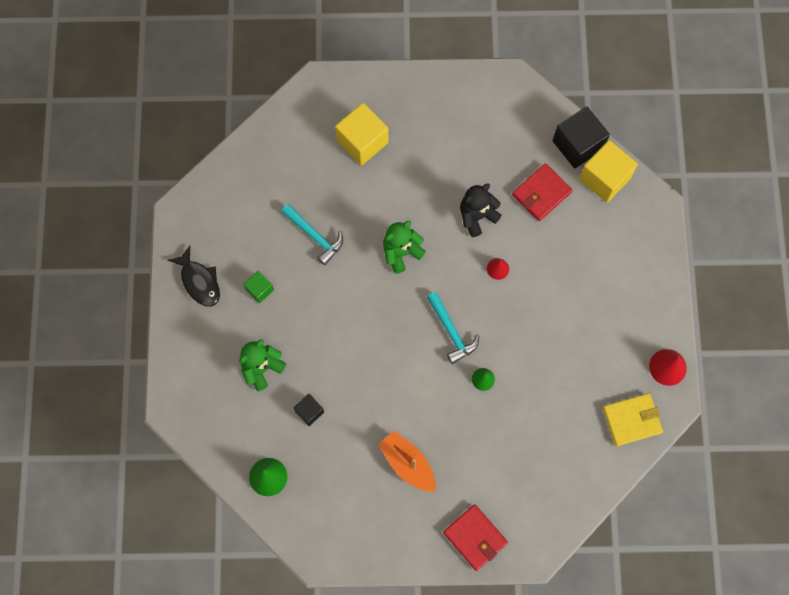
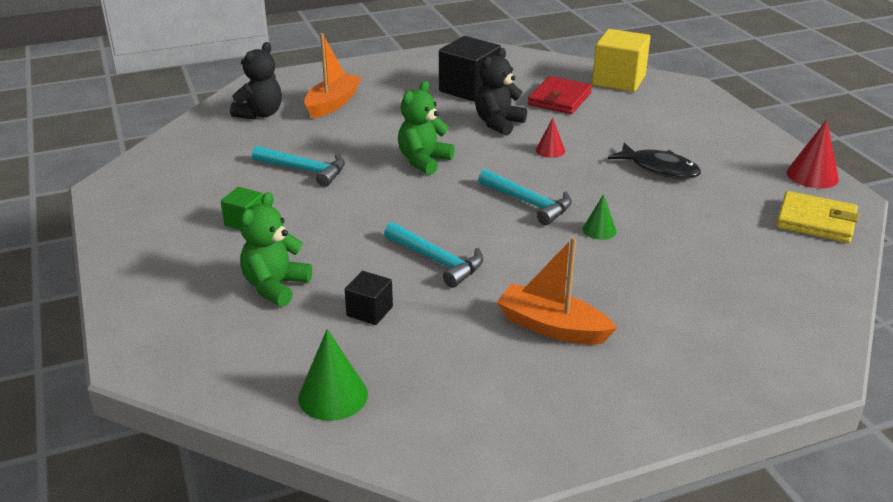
camera: 20 degrees left, 40 degrees down
(199, 281) = (152, 232): black fish -> black fish (659, 168)
(303, 140) = (260, 114): none -> black teddy bear
(362, 141) = (332, 104): yellow cube -> orange boat
(366, 376) = (437, 261): none -> turquoise hammer
(475, 537) = (713, 378): red wallet -> none
(577, 145) = (573, 69): black cube -> black cube (469, 89)
(632, 420) = (815, 221): yellow wallet -> yellow wallet turned 60 degrees clockwise

